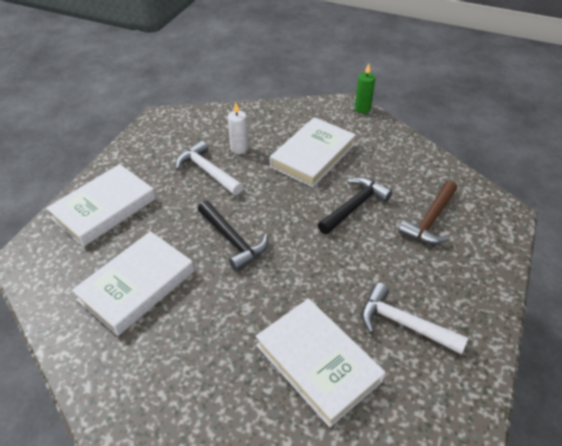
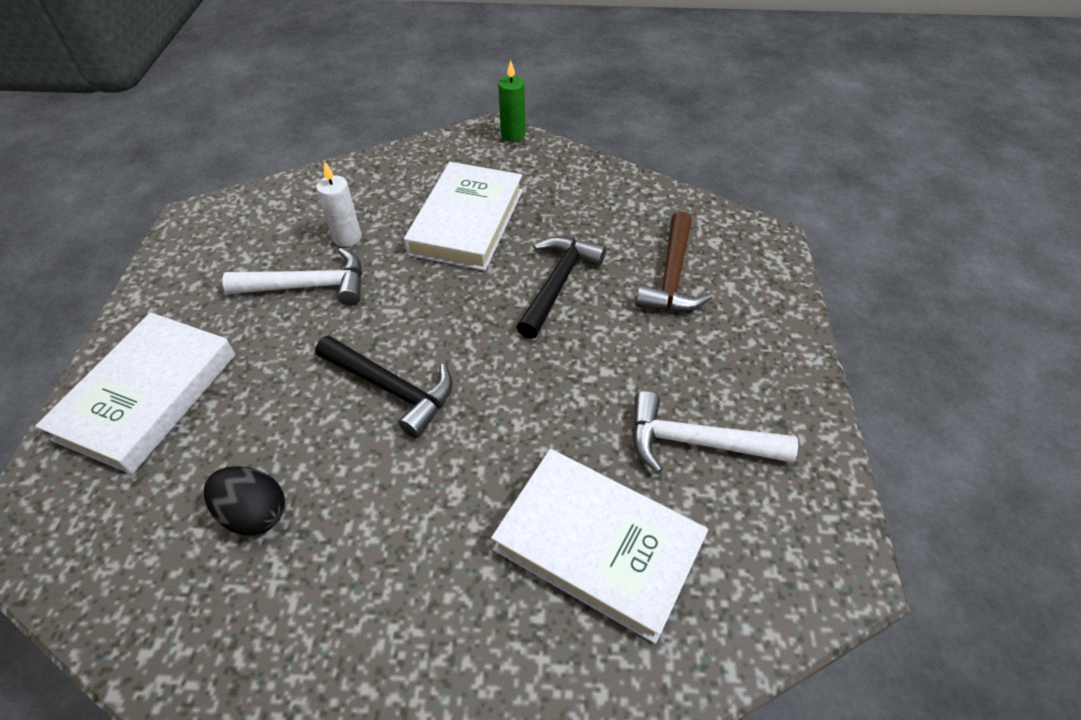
camera: 20 degrees left, 5 degrees up
(137, 285) = (255, 513): white book -> black egg
(208, 171) = (309, 286): white hammer -> white hammer turned 150 degrees clockwise

